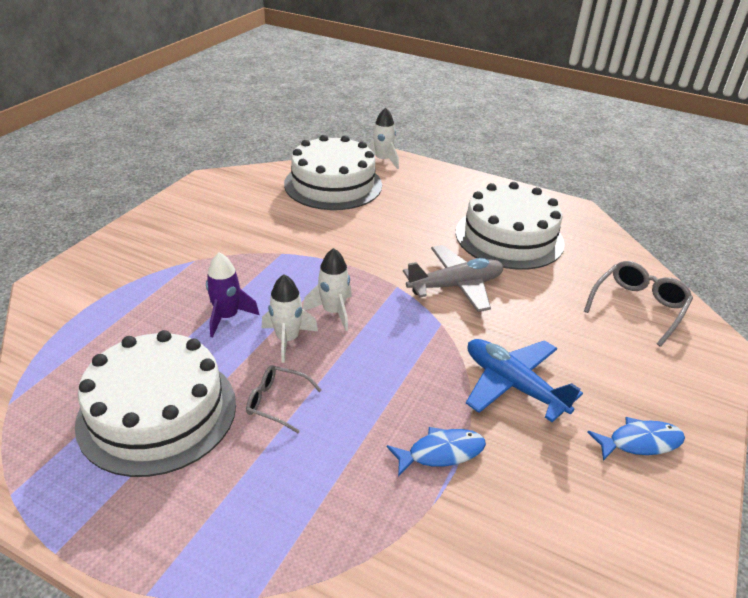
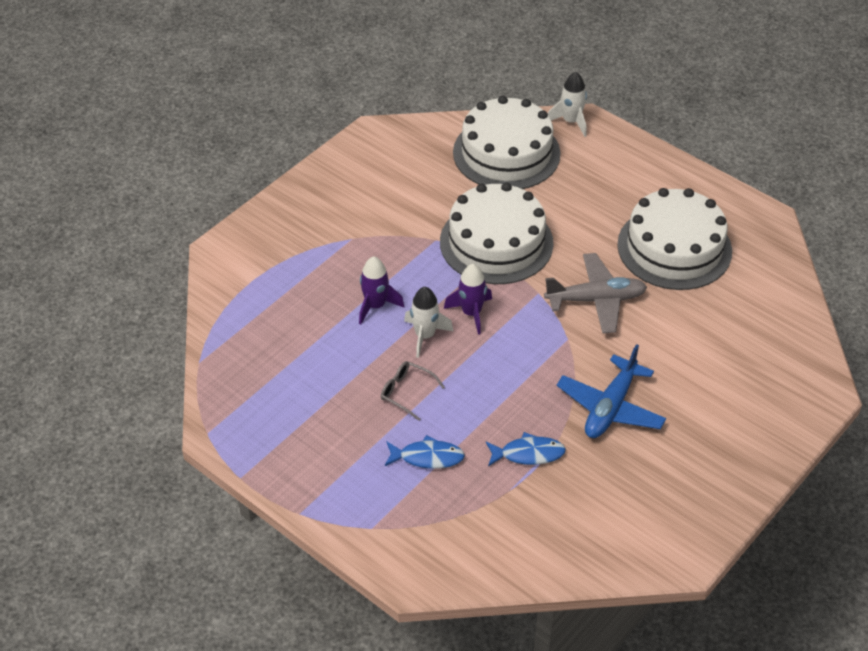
camera: 15 degrees right, 10 degrees up
(157, 412) = (312, 386): white cake -> white cake (496, 242)
(333, 312) = (471, 313): white rocket -> purple rocket
(513, 385) = (610, 407): blue plane -> blue plane turned 120 degrees counterclockwise
(638, 307) = (769, 347): grey glasses -> none
(640, 442) = (697, 472): blue fish -> blue fish (427, 457)

